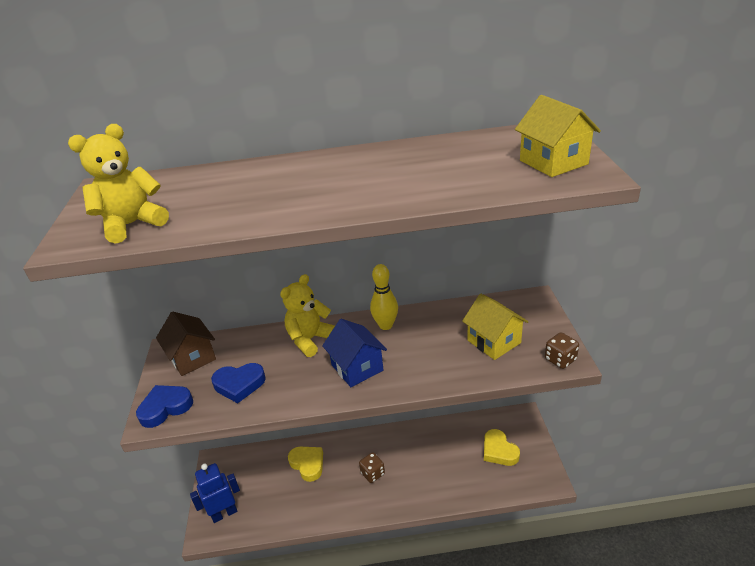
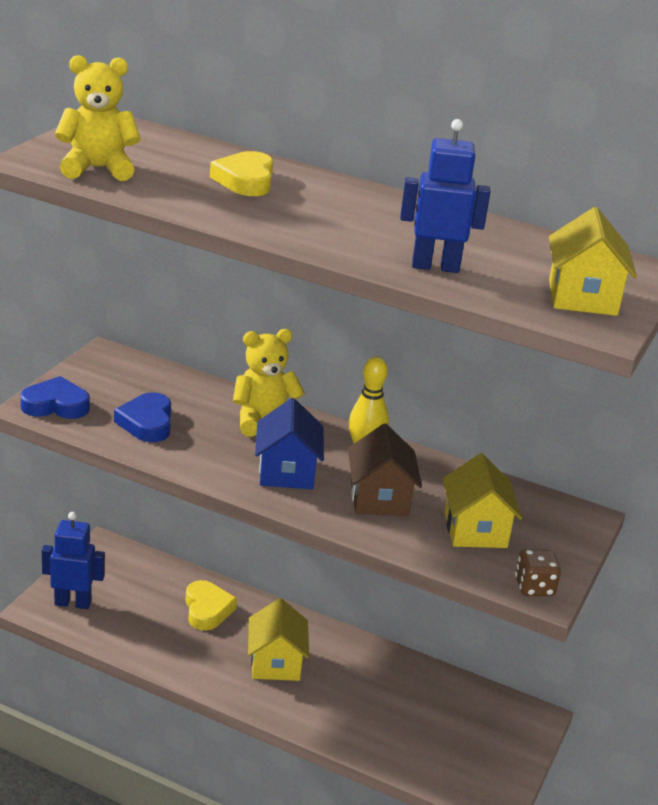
camera: 25 degrees right, 5 degrees down
(192, 358) = (122, 374): brown house -> brown house (379, 499)
(239, 384) = (147, 423): blue heart -> blue heart turned 60 degrees clockwise
(372, 473) = (275, 663): brown dice -> yellow house
(448, 184) = (435, 266): none -> blue robot
(499, 451) = (461, 733): yellow heart -> yellow heart (245, 180)

